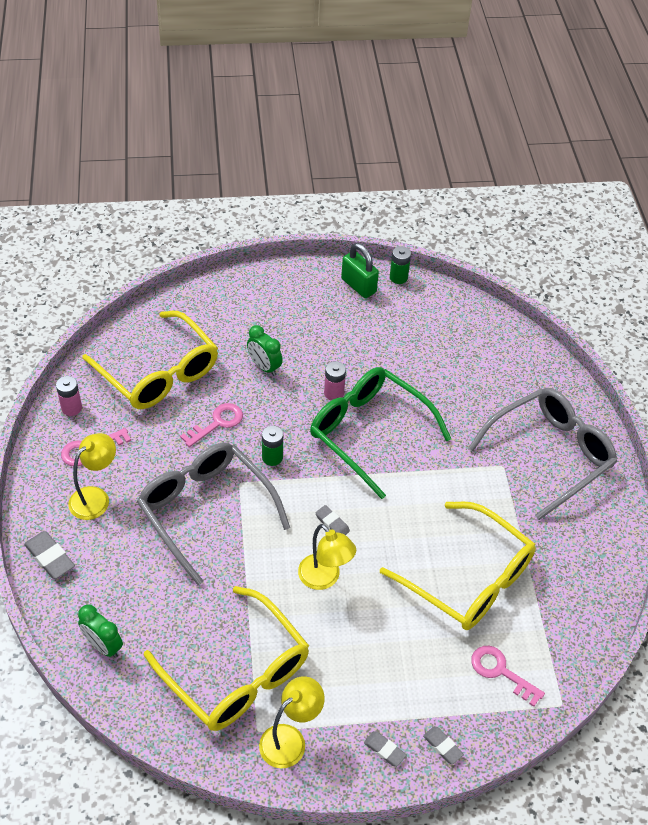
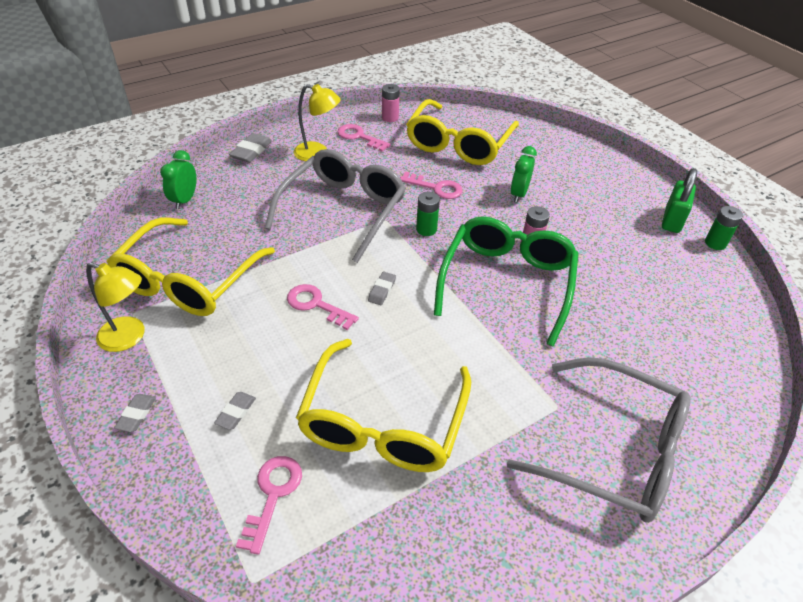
camera: 65 degrees right, 5 degrees down
(324, 578) = (316, 305): yellow lamp -> pink key
(442, 746) = (154, 466): grey eraser -> grey eraser (236, 412)

